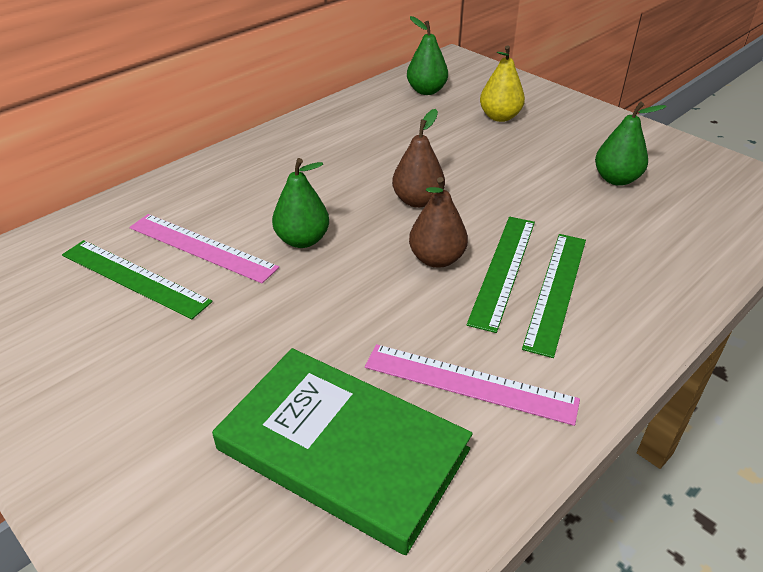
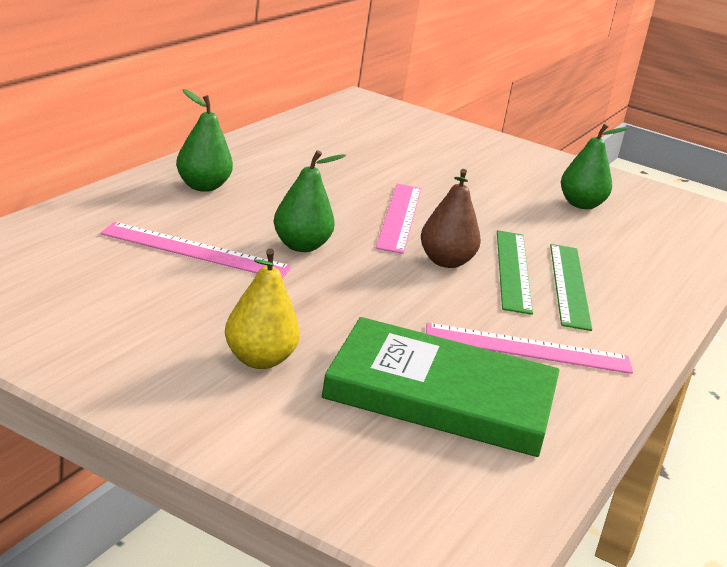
camera: 20 degrees left, 15 degrees down
(134, 278) = (138, 275): green ruler -> none
(417, 200) = (399, 217): brown pear -> pink ruler
(426, 91) = (352, 126): green pear -> green pear (202, 187)
(500, 117) = (442, 152): yellow pear -> yellow pear (259, 360)

